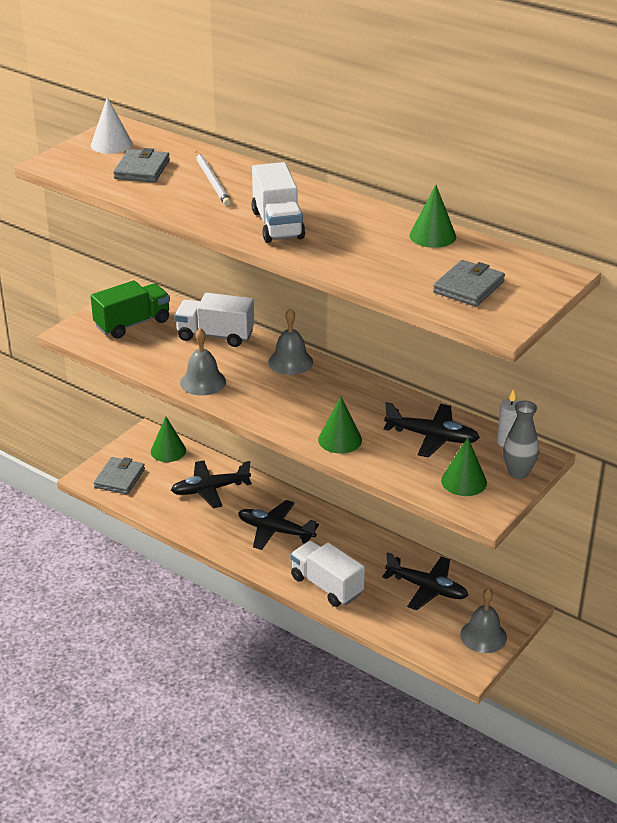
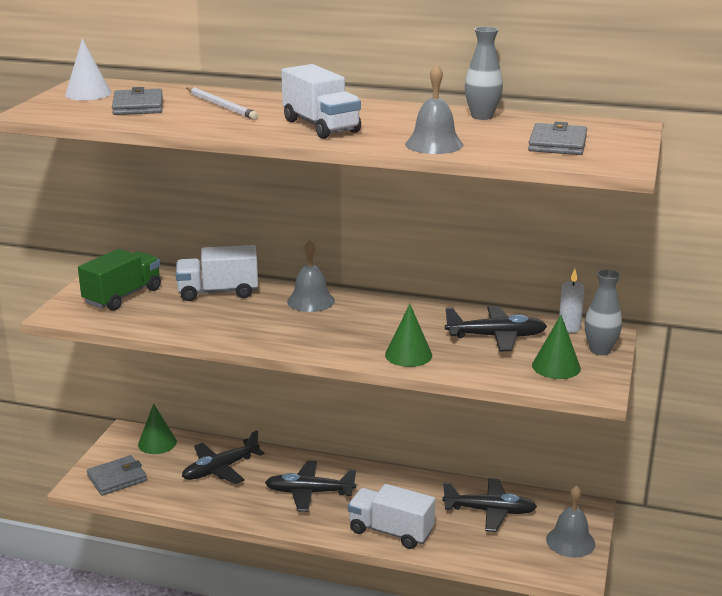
camera: 20 degrees left, 10 degrees down
(119, 478) = (117, 478): grey wallet -> grey wallet turned 60 degrees clockwise
(203, 382) = (231, 332): grey bell -> grey bell (434, 144)
(432, 236) = (482, 116): green cone -> grey vase

